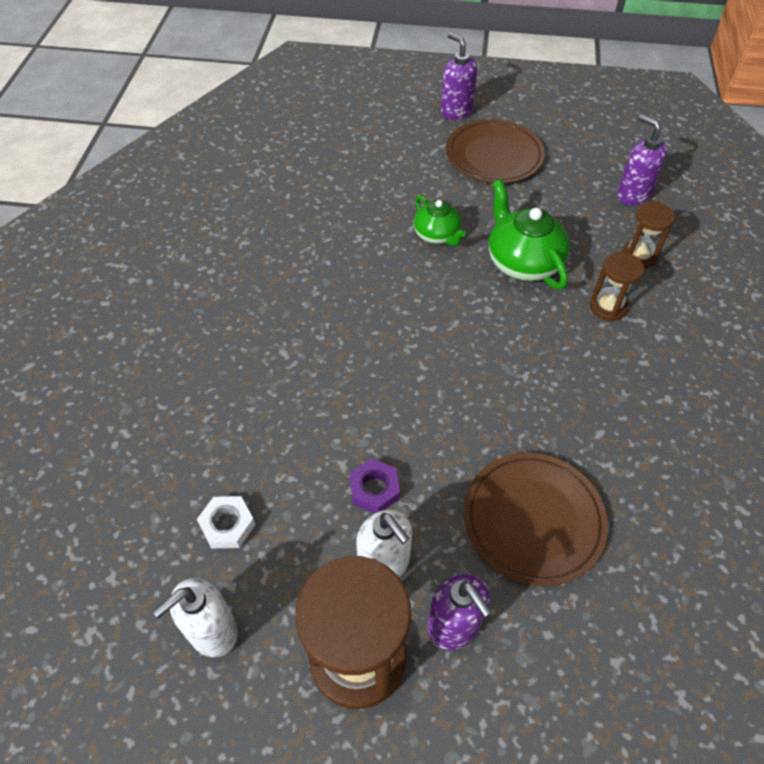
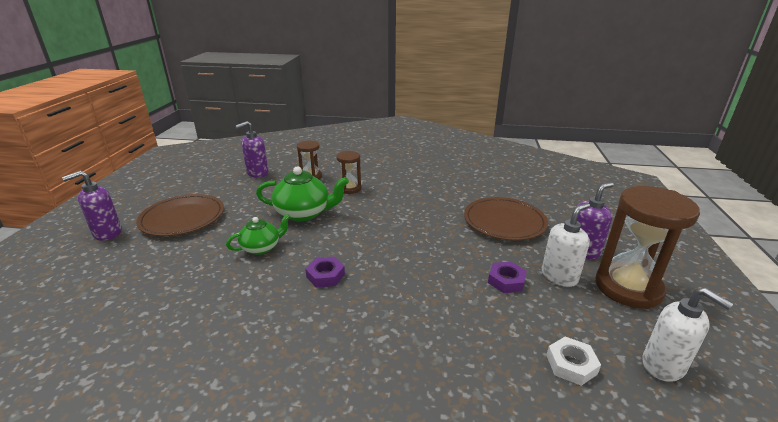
camera: 90 degrees left, 25 degrees down
(385, 298) = (325, 275): none -> purple nut
(522, 262) = (304, 213): green teapot -> green teapot turned 150 degrees counterclockwise

